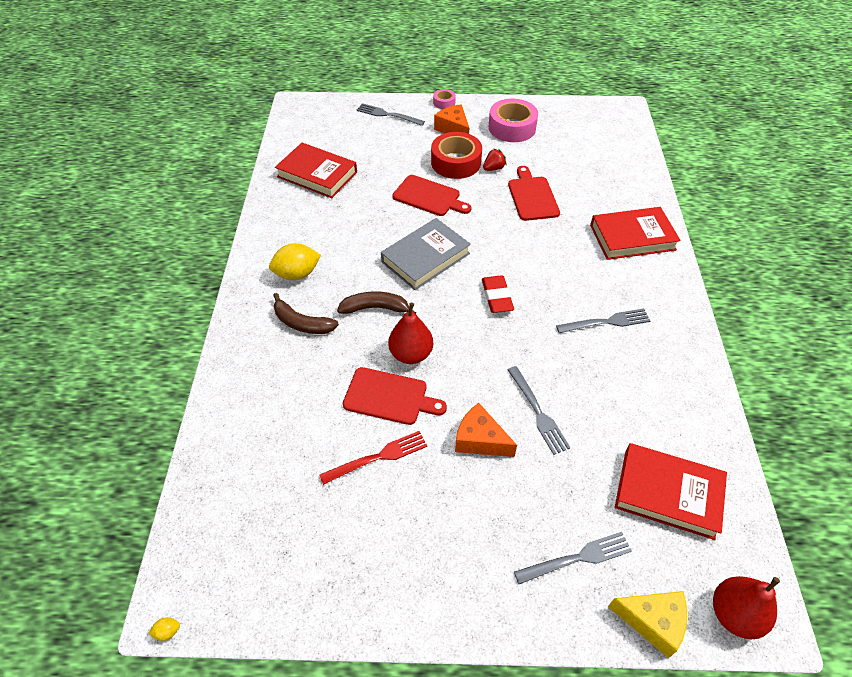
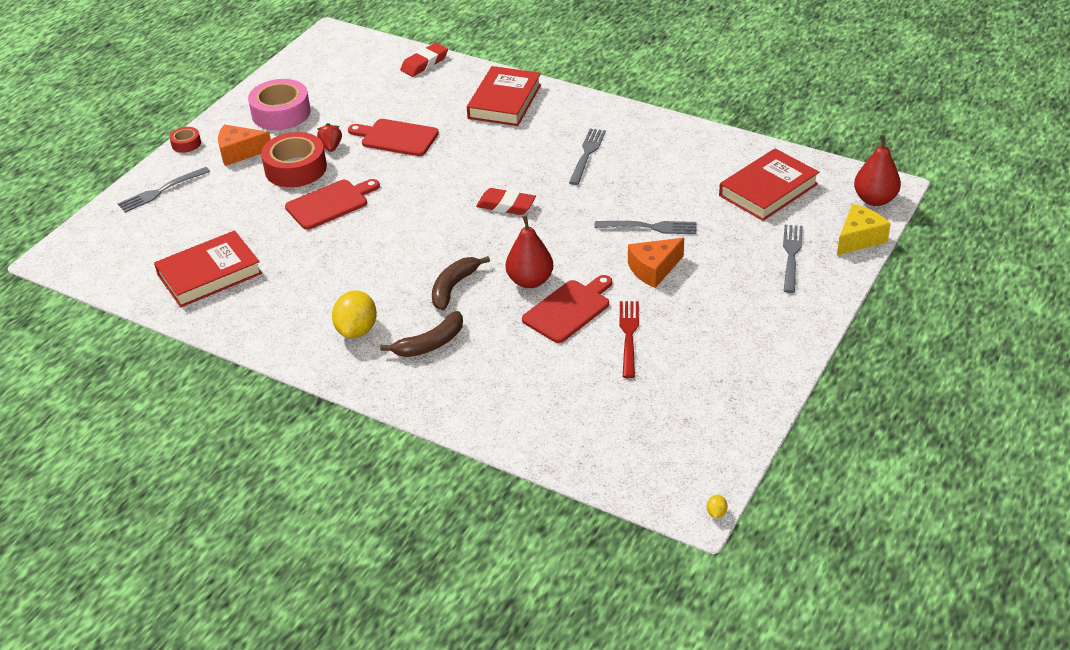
camera: 60 degrees left, 10 degrees down
(425, 257) = (415, 233): grey book -> none
(444, 102) = (186, 144): pink tape -> red tape
(638, 170) = (424, 63): none -> red eraser

